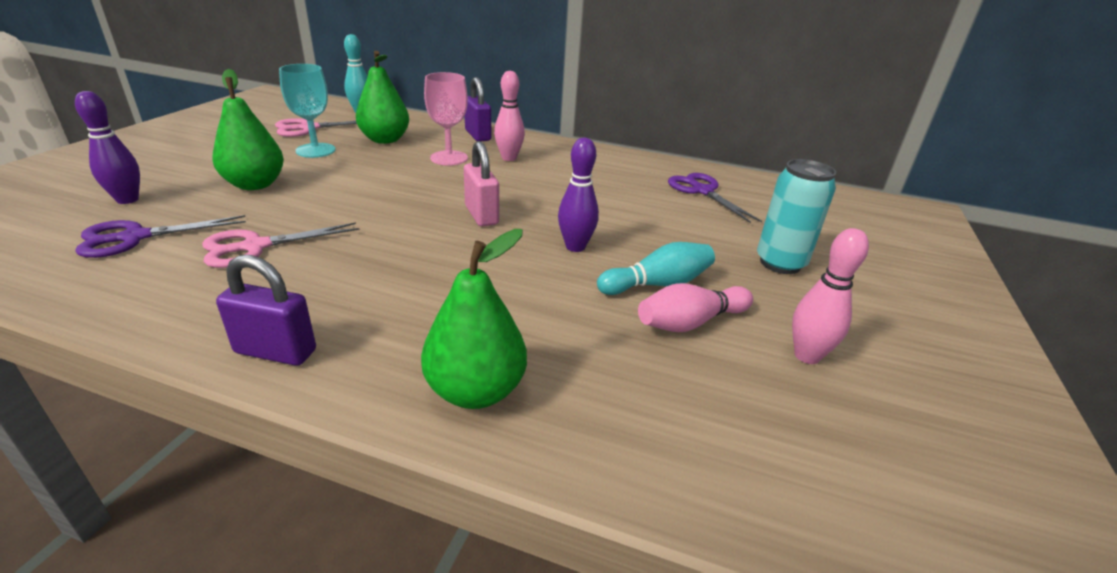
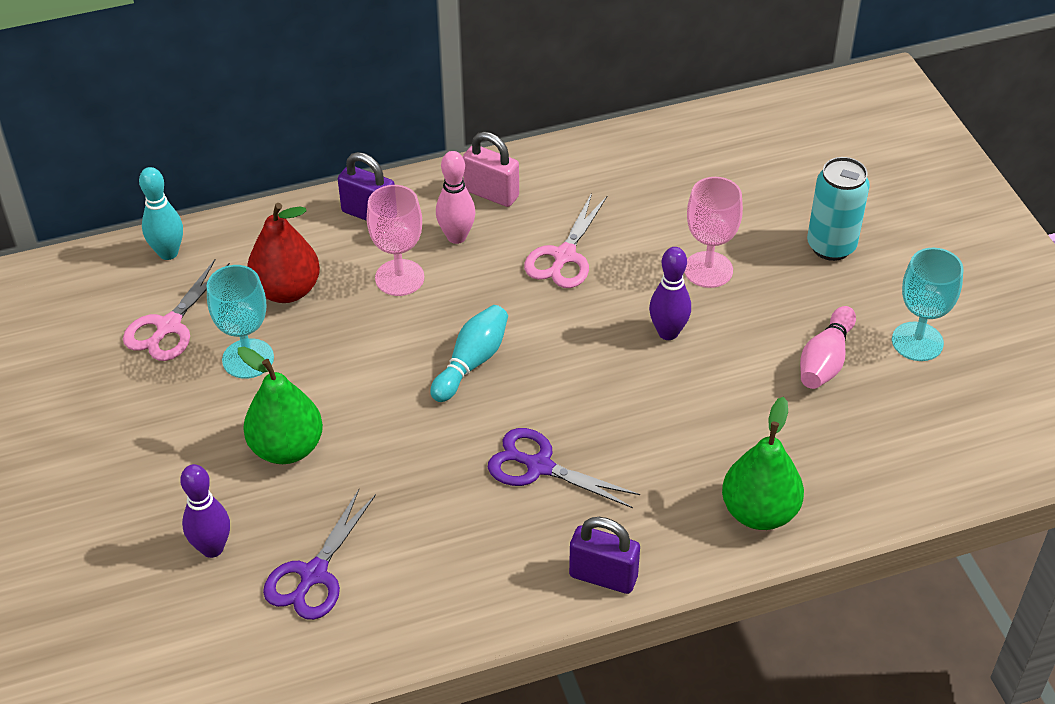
camera: 35 degrees left, 15 degrees up
(255, 247) = (427, 512): pink scissors -> pink scissors (564, 256)
(276, 351) = (603, 576): purple padlock -> purple padlock turned 45 degrees clockwise
(385, 140) = (286, 290): green pear -> red pear
(481, 215) = (547, 345): pink padlock -> pink padlock (491, 193)
(655, 233) = (708, 270): none -> pink goblet
(657, 284) = (769, 335): turquoise bowling pin -> turquoise bowling pin (471, 362)
(702, 191) = (688, 174): purple scissors -> purple scissors (539, 466)
(807, 356) = (917, 341): pink bowling pin -> turquoise goblet

